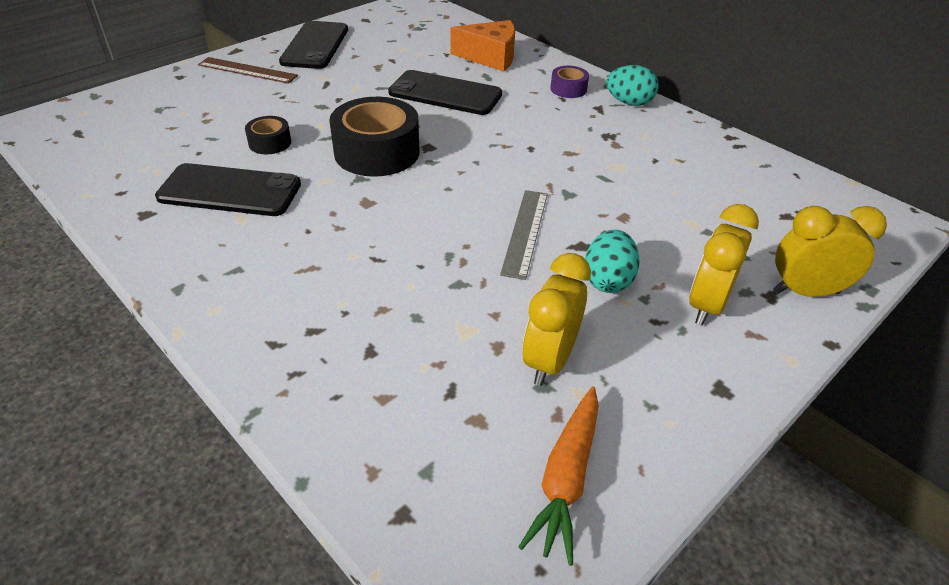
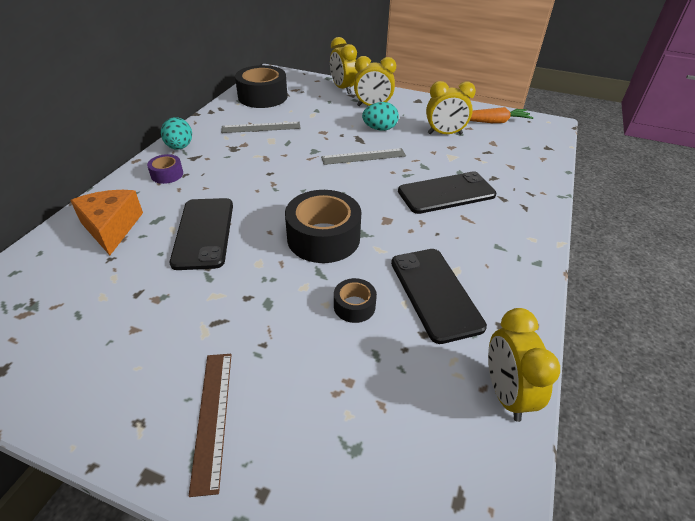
camera: 115 degrees left, 0 degrees up
(98, 183) = (505, 393): none -> yellow clock
(315, 45) = (111, 383): black phone -> black phone (446, 193)
(661, 166) = (261, 127): none -> grey ruler
(778, 189) = (262, 97): none -> black tape

